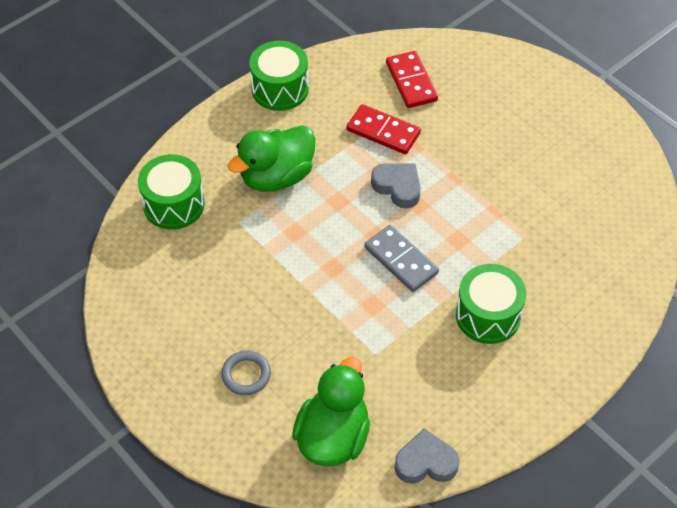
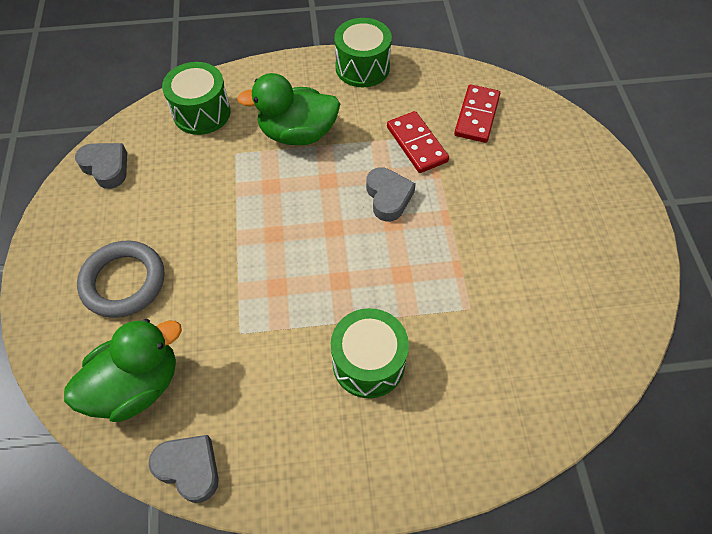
camera: 35 degrees right, 5 degrees up
(135, 298) = (106, 167): none -> grey heart
(246, 375) = (123, 282): grey ring -> grey ring, size x1.69
(401, 260) = (335, 262): grey domino -> none

